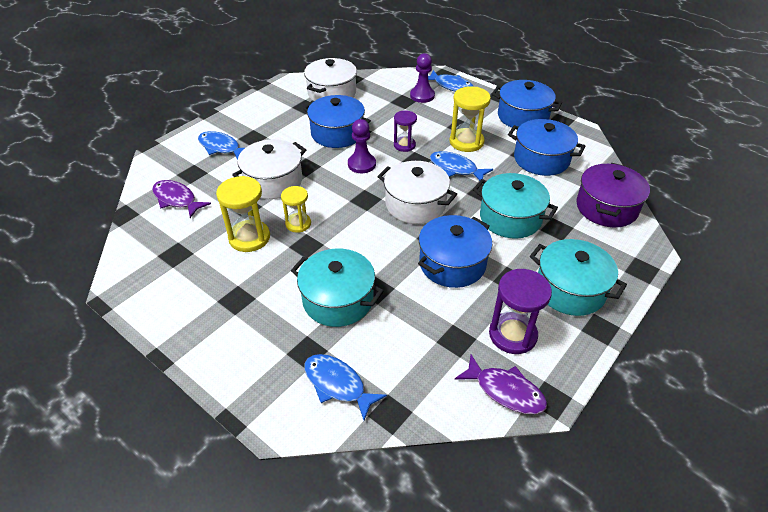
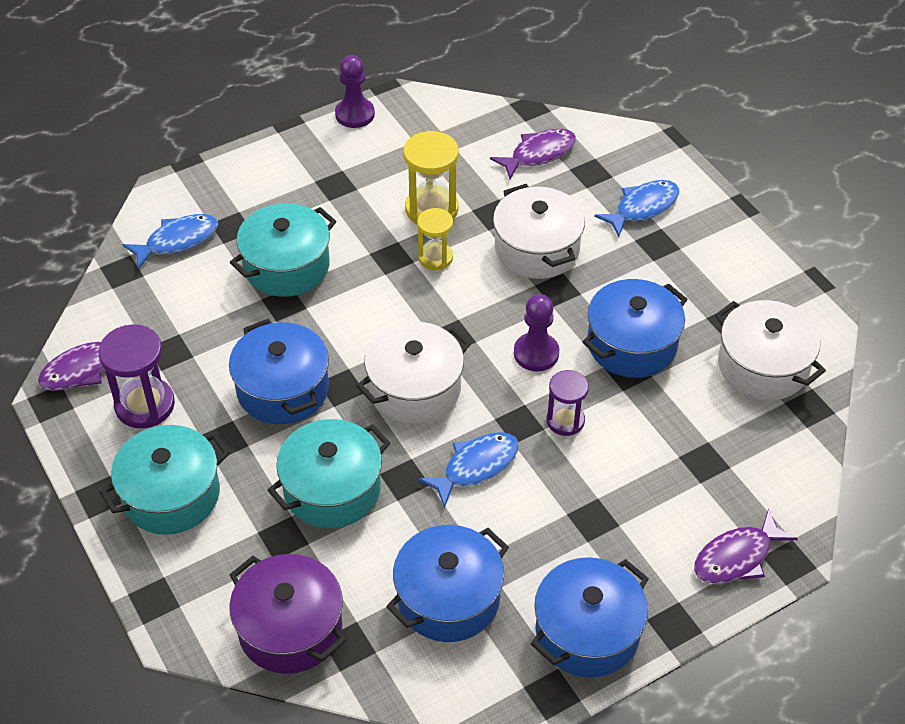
camera: 110 degrees right, 5 degrees up
(422, 96) = (714, 496): purple pawn -> purple pawn (355, 114)
(451, 86) = (737, 557): blue fish -> purple fish
(466, 142) = (541, 509): yellow hourglass -> none

